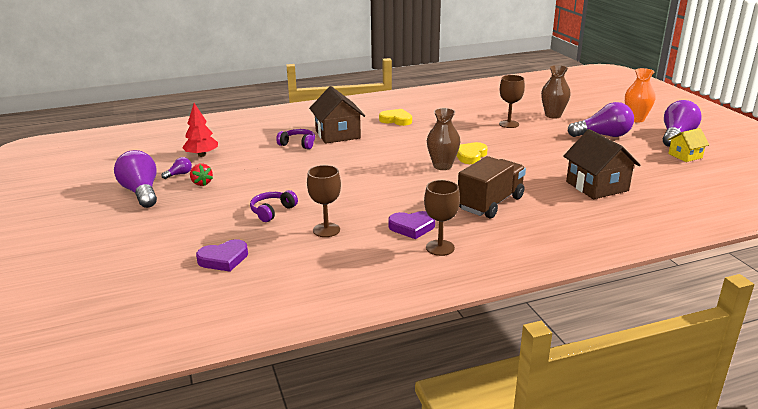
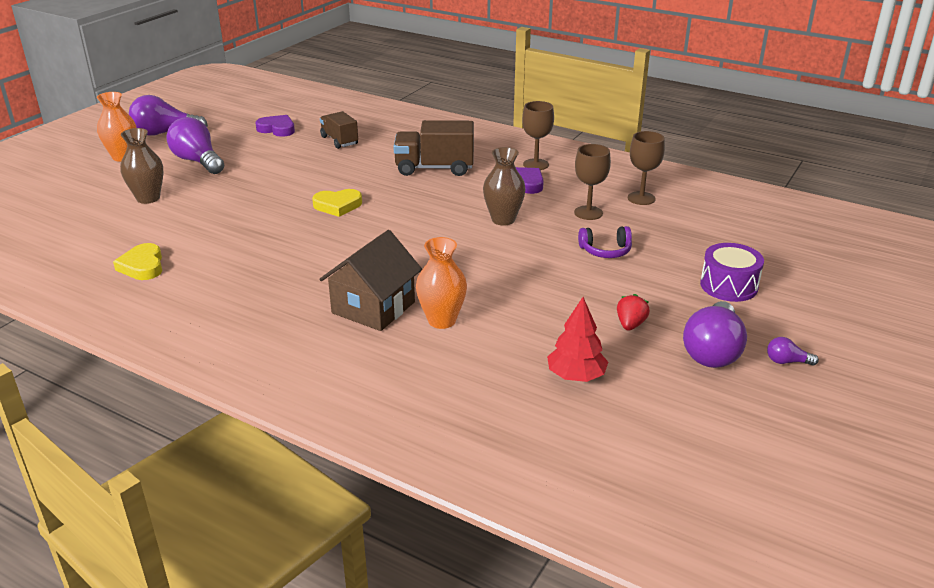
camera: 130 degrees left, 5 degrees up
(163, 230) = (728, 286): none -> purple drum
(179, 174) = (641, 355): purple light bulb -> purple light bulb (786, 361)
(223, 259) = (700, 232): purple heart -> purple heart (277, 129)
(298, 144) = (442, 320): purple headphones -> orange vase
(396, 120) = (269, 288): yellow heart -> yellow heart (142, 266)
(442, 166) = (384, 210): brown vase -> brown vase (503, 219)
(509, 124) = (208, 214): brown goblet -> brown goblet (641, 198)
(597, 186) = (339, 140): brown house -> brown truck
(685, 156) = (220, 123): yellow house -> none

